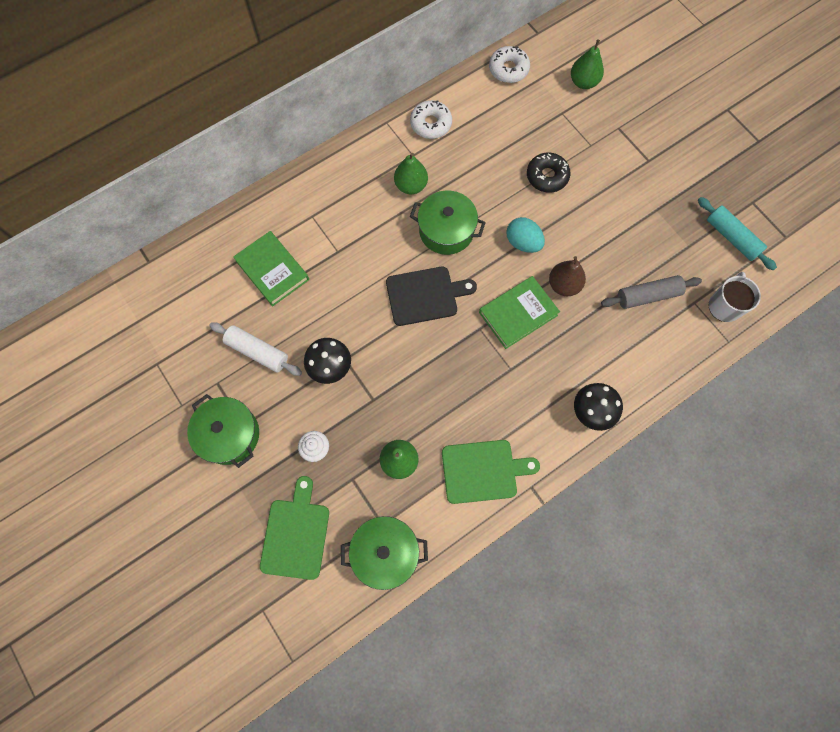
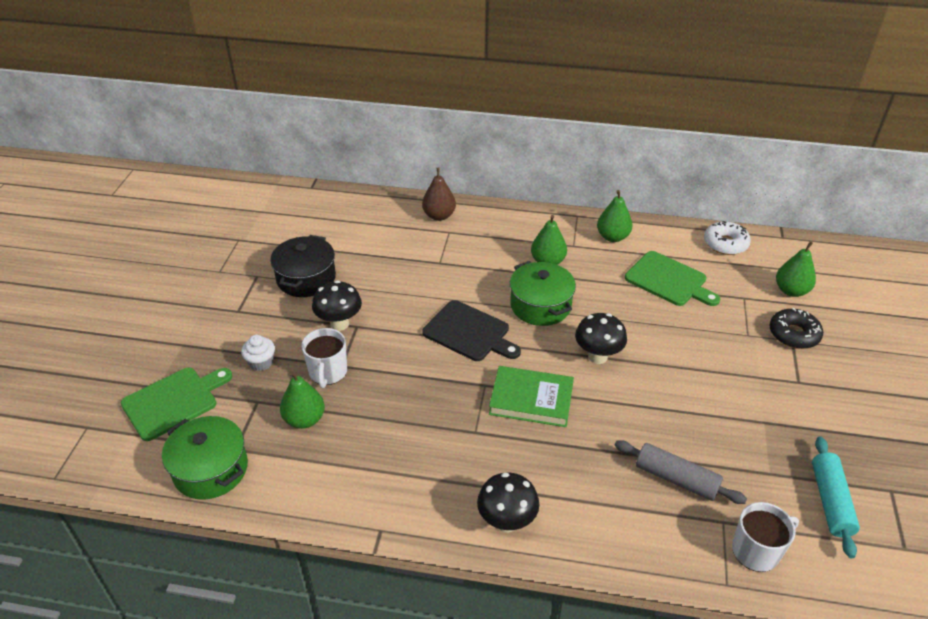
camera: 45 degrees right, 30 degrees down
(229, 434) = (222, 309): green pot -> none
(257, 351) = (306, 278): white rolling pin -> black pot
(272, 270) = (380, 242): green book -> none
(370, 413) = (328, 372): none -> white mug
(431, 124) = (612, 237): white donut -> green pear
(483, 471) = (357, 482): green cutting board -> green cutting board (669, 280)
(523, 243) = (597, 356): turquoise egg -> black mushroom
(547, 176) = (676, 329): black donut -> black donut (793, 334)
(563, 285) = (599, 410): brown pear -> brown pear (439, 216)

